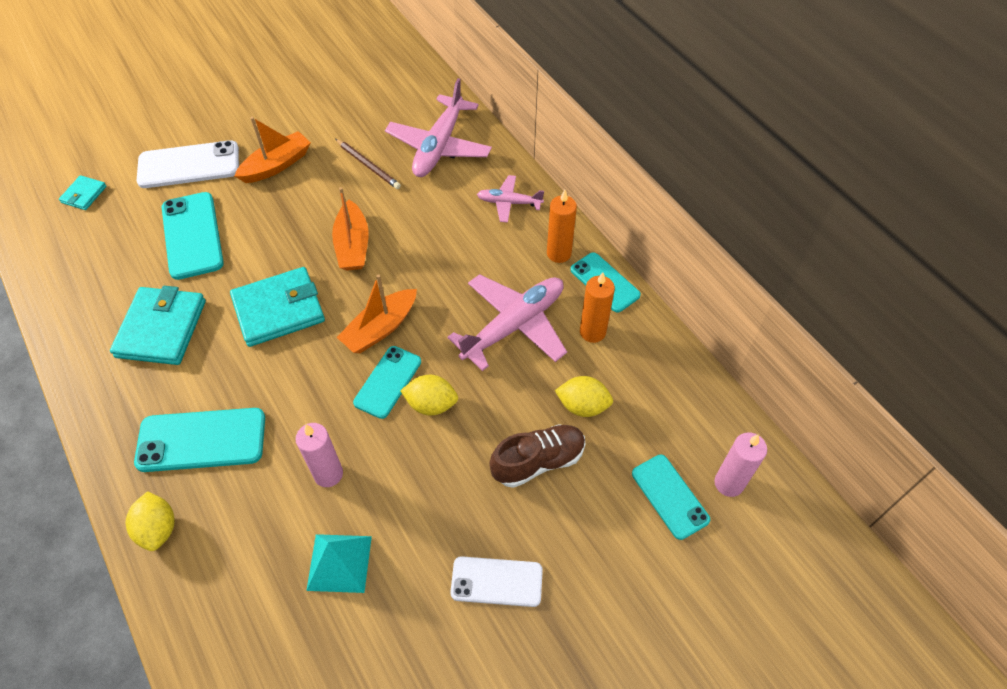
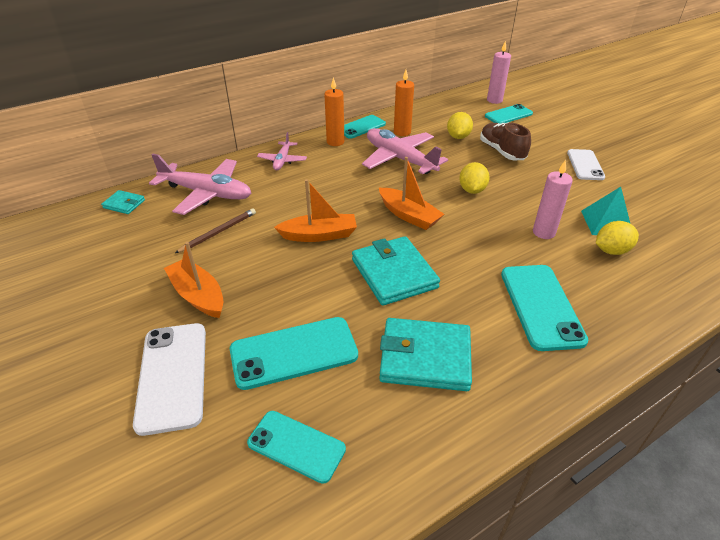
camera: 90 degrees left, 15 degrees down
(84, 194) = (196, 495): turquoise wallet -> turquoise wallet (124, 204)
(158, 529) = (632, 321): yellow lemon -> yellow lemon (611, 250)
(388, 382) = (458, 209): turquoise phone -> turquoise phone (296, 446)

